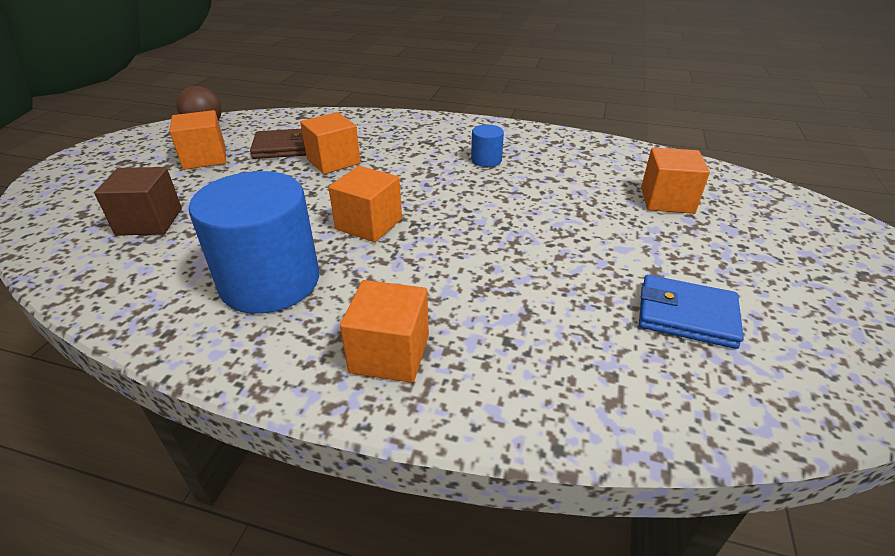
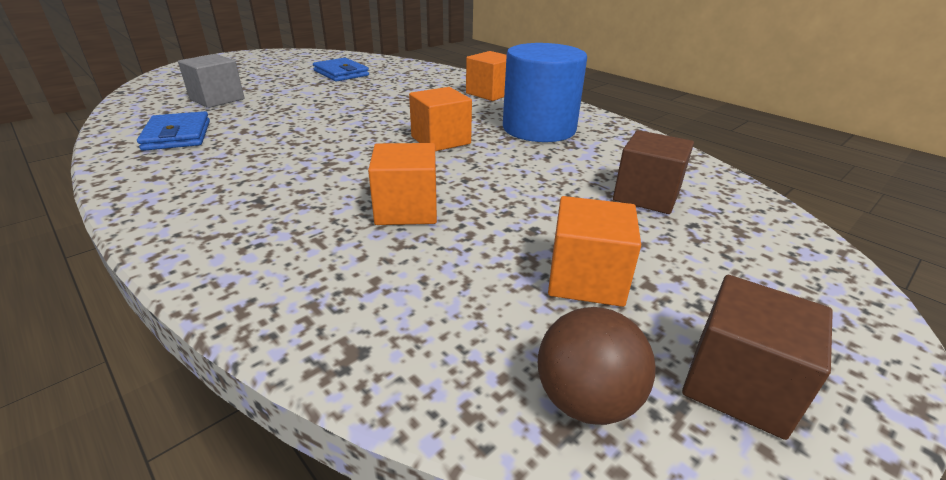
camera: 150 degrees left, 5 degrees down
(139, 143) = (738, 384): none -> brown cube
(284, 147) = (451, 259): brown wallet -> none
(486, 160) = (253, 159): blue cylinder -> none
(582, 158) = (177, 135): none -> blue wallet
(667, 200) = (217, 99): orange cube -> grey cube

